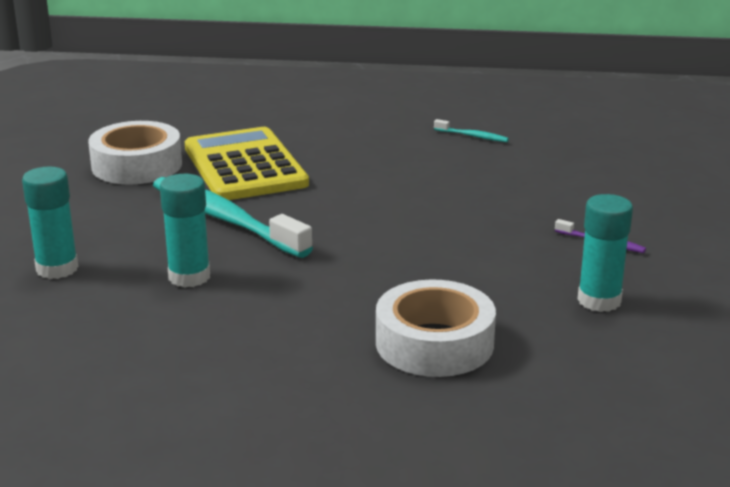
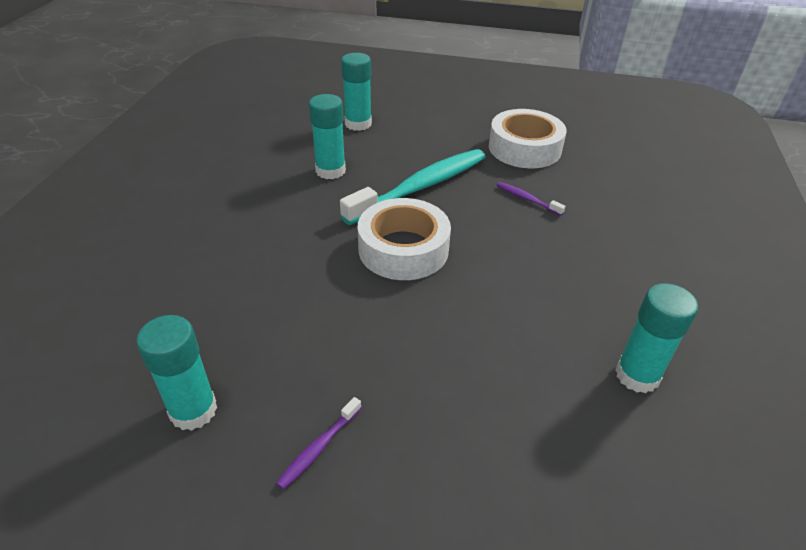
camera: 95 degrees right, 15 degrees up
(244, 166) = (527, 199): yellow calculator -> purple toothbrush
(434, 343) = (180, 280): white tape -> white tape (403, 249)
(472, 136) = (637, 375): turquoise toothbrush -> turquoise glue stick

